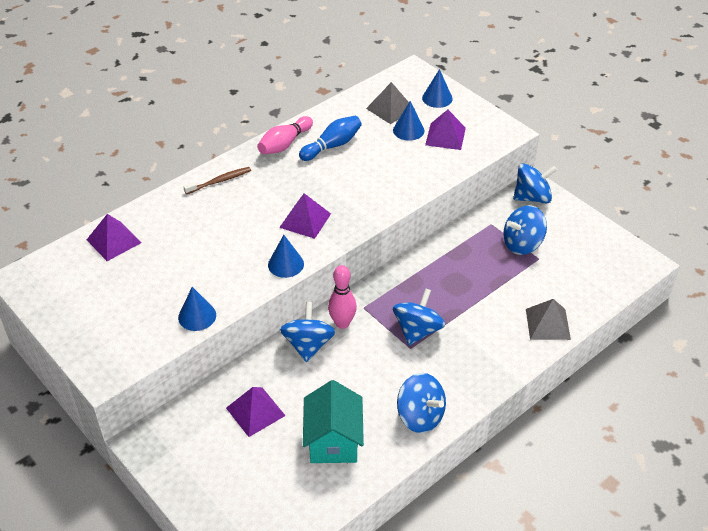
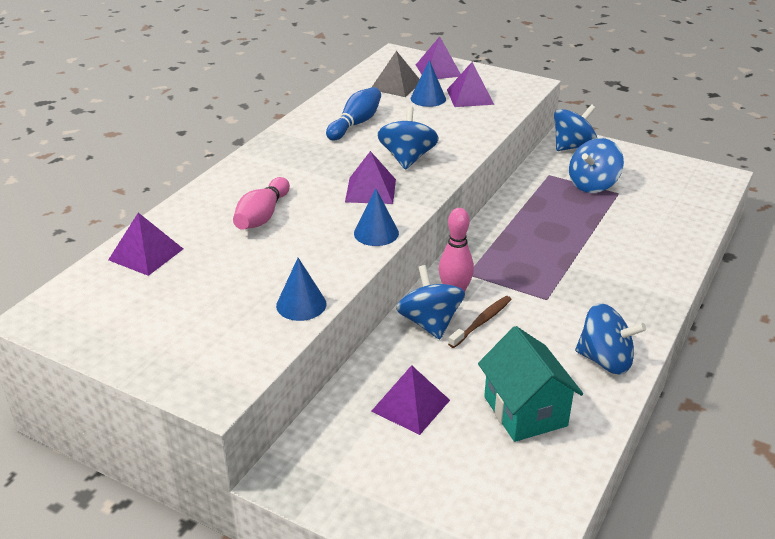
camera: 20 degrees left, 10 degrees down
(219, 181) = (246, 175): brown toothbrush -> brown toothbrush (482, 322)
(284, 144) = (301, 131): pink bowling pin -> pink bowling pin (262, 216)
(417, 330) = (542, 281): blue spinning top -> blue spinning top (407, 158)
(437, 98) = (438, 70): blue cone -> purple pyramid
(548, 324) = (671, 245): grey pyramid -> none

